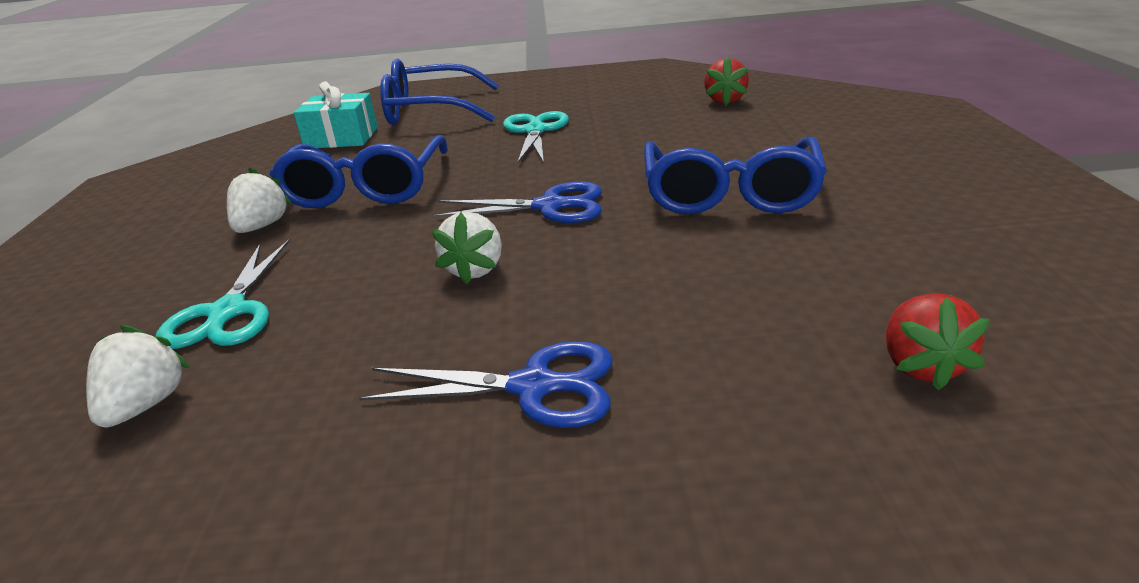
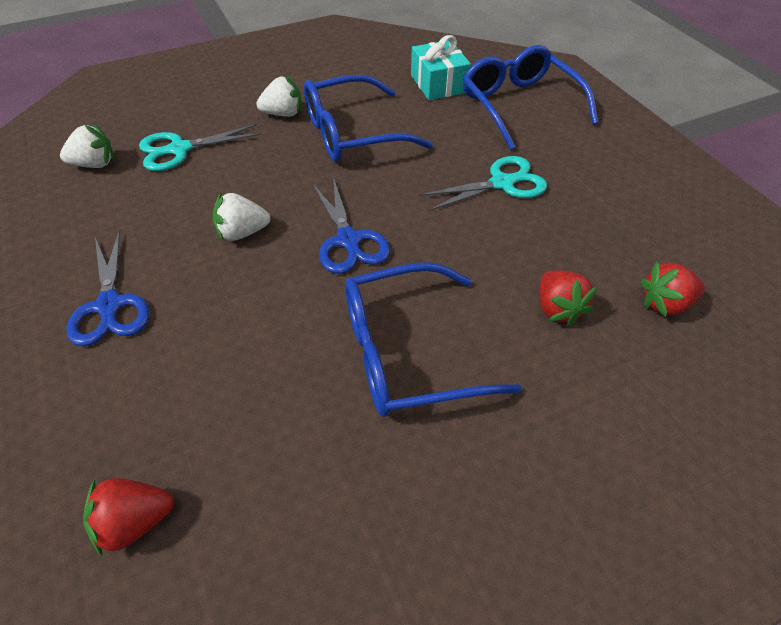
camera: 65 degrees right, 20 degrees up
(710, 132) = (557, 309): none -> red strawberry

